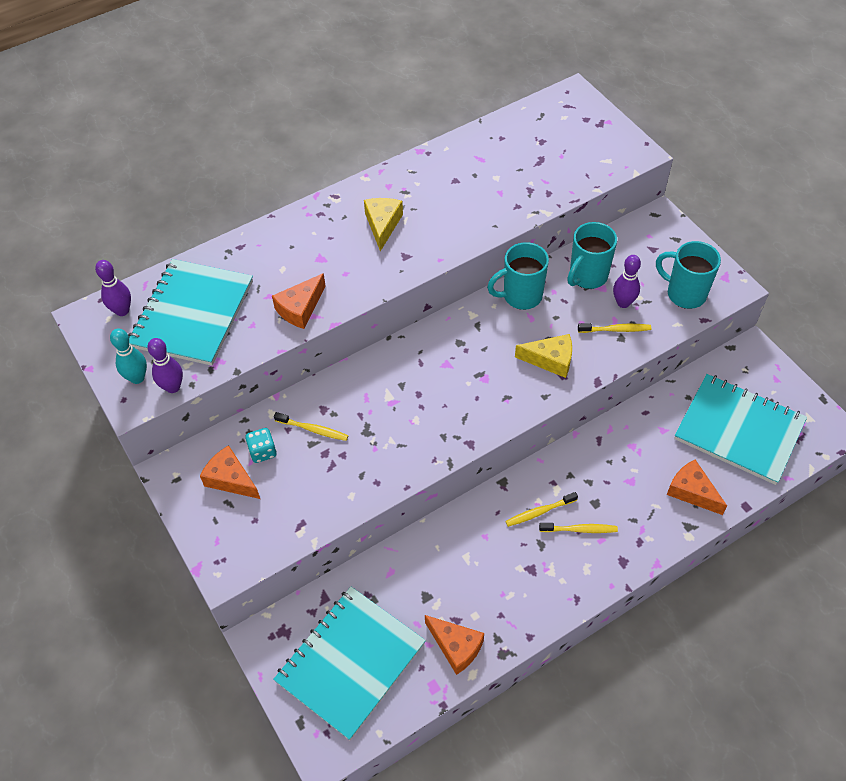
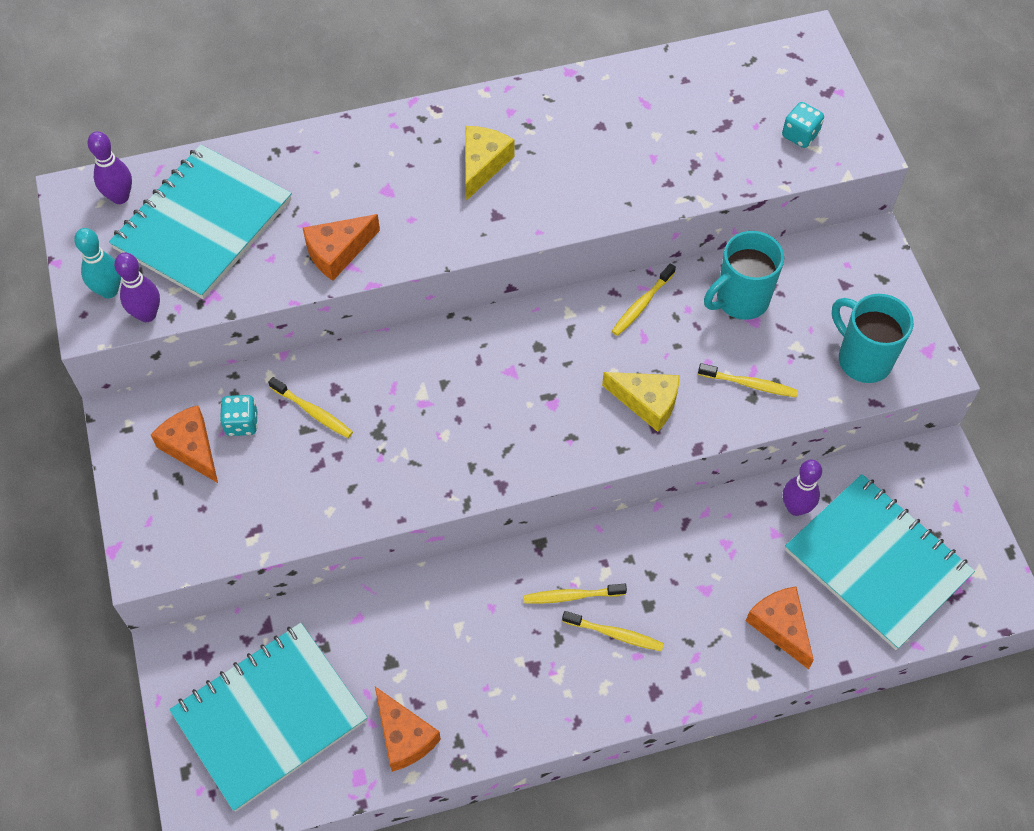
camera: 15 degrees right, 5 degrees up
(521, 296) = (642, 304): turquoise mug -> yellow toothbrush
(593, 155) = (800, 135): none -> turquoise dice
(623, 303) = (774, 350): purple bowling pin -> purple bowling pin (795, 507)

